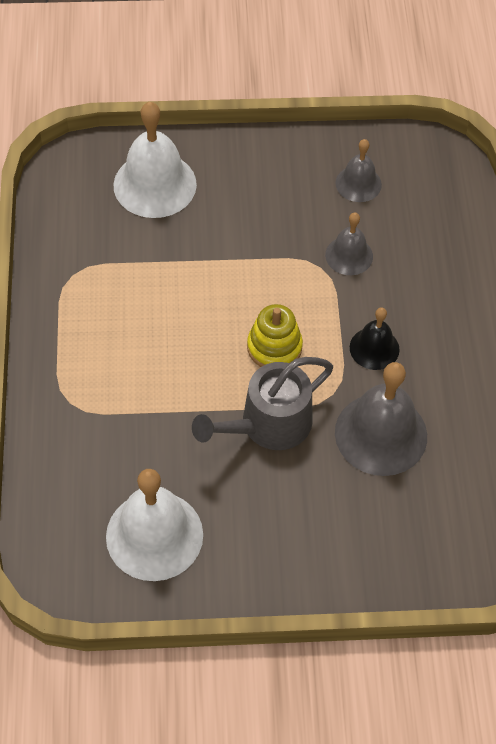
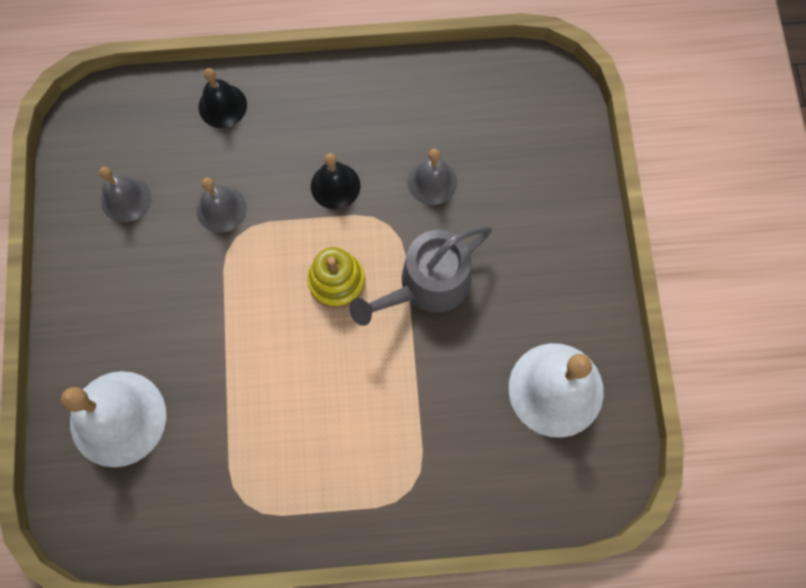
camera: 90 degrees left, 15 degrees up
(268, 424) = (427, 285): grey watering can -> grey watering can turned 90 degrees clockwise
(381, 434) = (432, 181): grey bell -> grey bell, size x0.56
(457, 255) = (222, 106): none -> black bell

